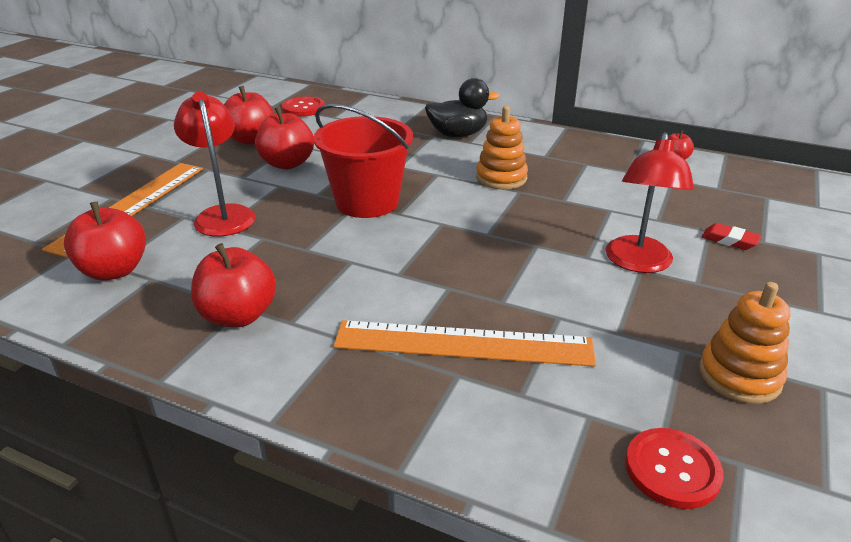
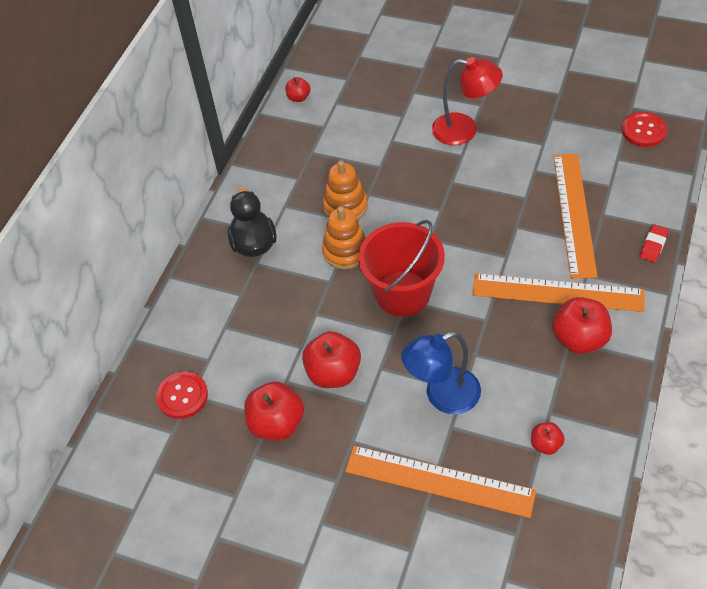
camera: 90 degrees left, 20 degrees up
(114, 271) = (545, 444): red apple -> red apple, size x0.53
(223, 214) = (442, 396): red lamp -> blue lamp
(322, 308) = (557, 293): none -> orange ruler
(729, 240) = (426, 83): red eraser -> red eraser (653, 246)
(739, 376) = (568, 99): orange stacking toy -> orange stacking toy (345, 251)

